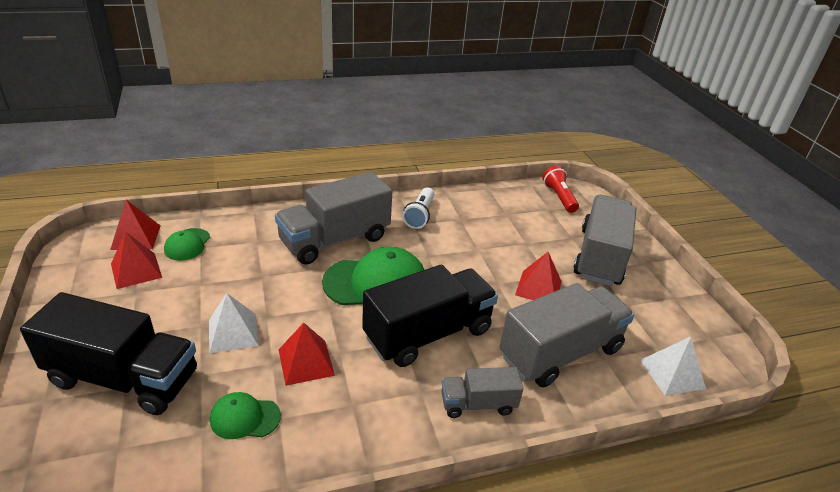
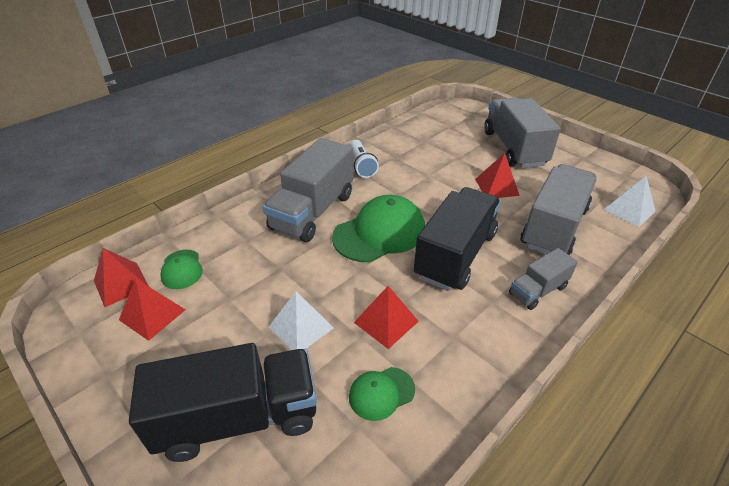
camera: 25 degrees left, 5 degrees up
(559, 197) = (448, 115): red flashlight -> none

